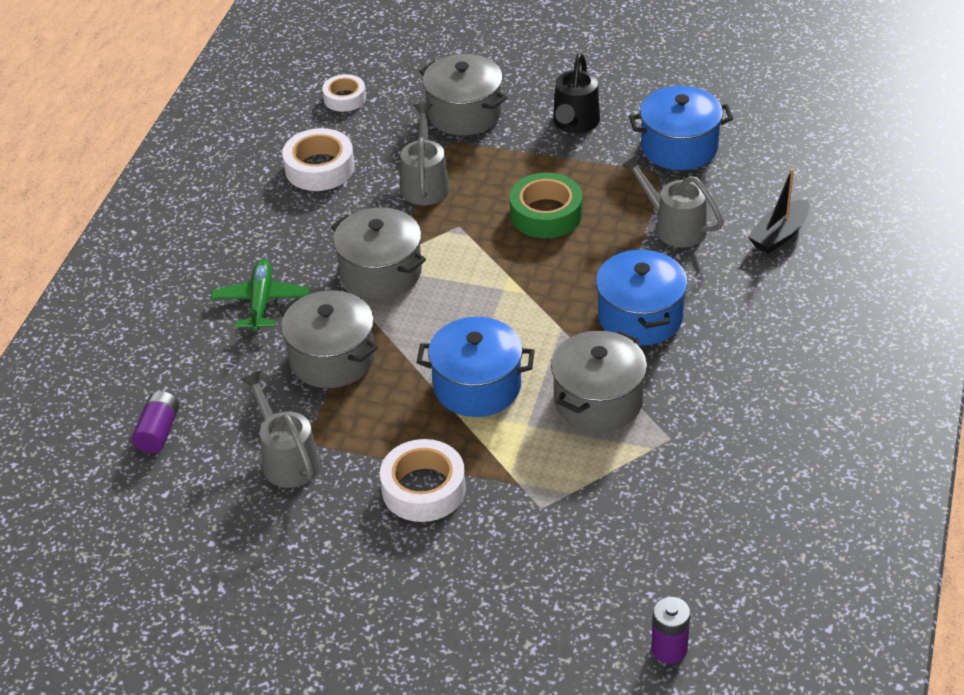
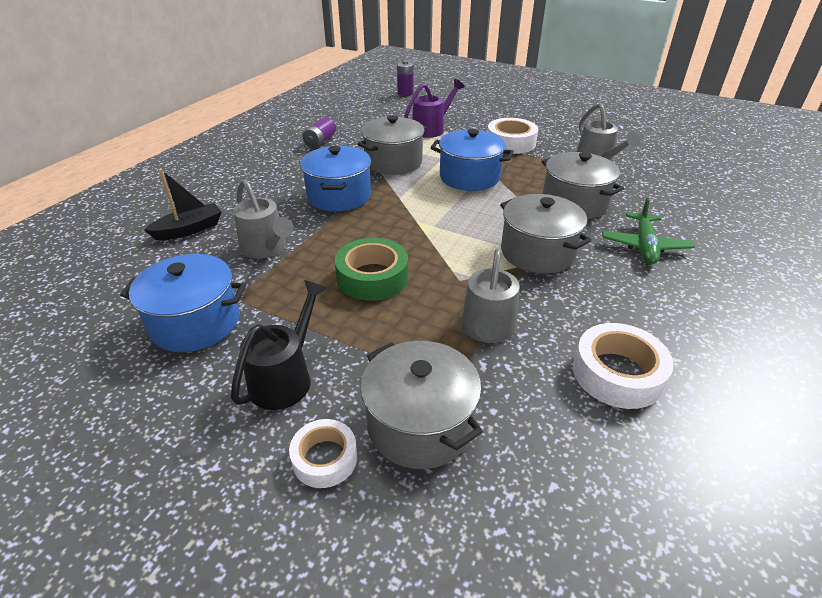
camera: 170 degrees left, 5 degrees down
(158, 432) = (692, 182): purple battery -> purple battery (320, 141)
(344, 98) = (600, 498): white tape -> white tape (325, 458)
(568, 508) = (432, 129): none -> purple watering can

